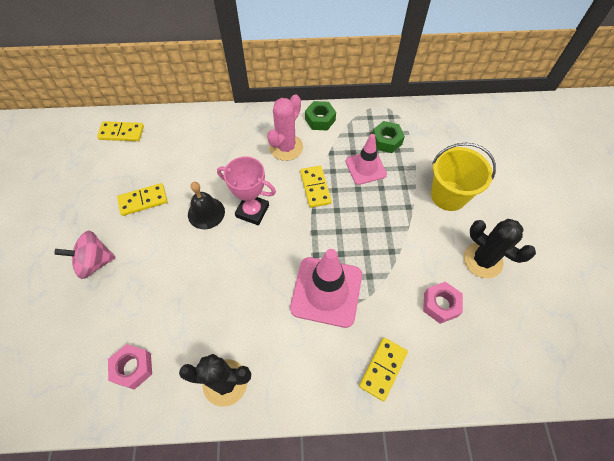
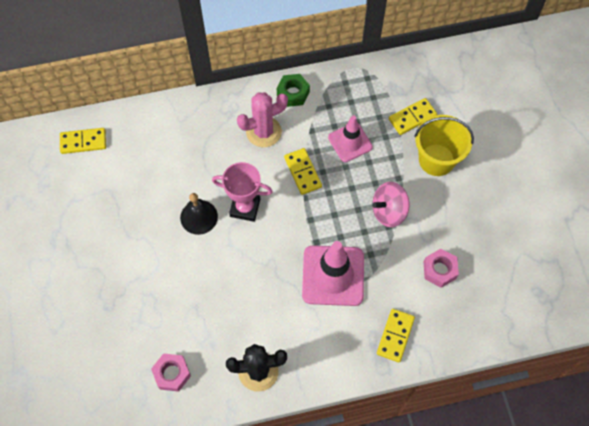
camera: 10 degrees left, 5 degrees up
(94, 262) = (103, 285): pink spinning top -> pink spinning top (389, 211)
(143, 201) = (131, 214): yellow domino -> yellow domino (412, 117)
(286, 147) = (263, 132): pink cactus -> pink cactus turned 45 degrees clockwise
(386, 141) = (366, 108): green nut -> none
(482, 260) = (474, 221): black cactus -> none

